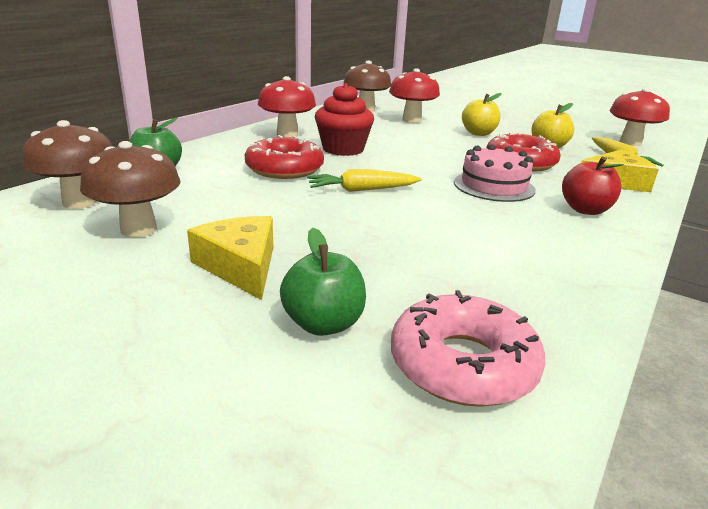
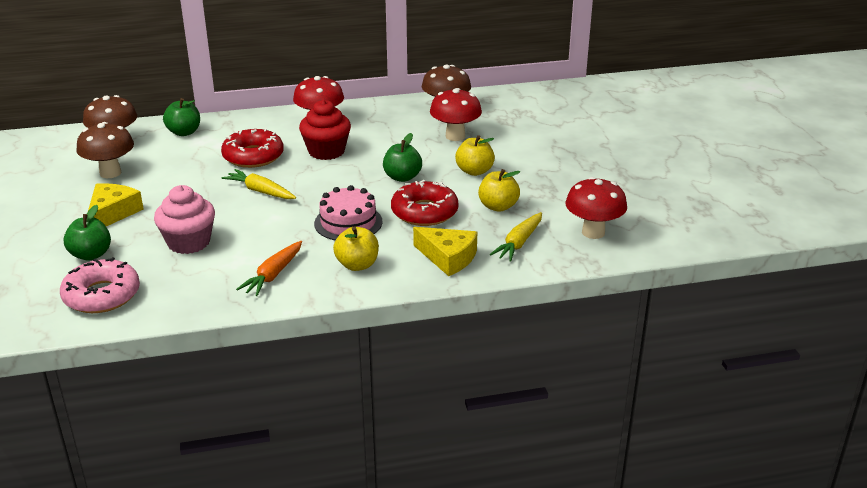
camera: 45 degrees right, 5 degrees up
(408, 255) = (189, 242): none -> pink cupcake
(445, 148) = (402, 177): none -> green apple
(556, 245) = (273, 275): none -> orange carrot
(585, 210) = (357, 265): red apple -> yellow apple

